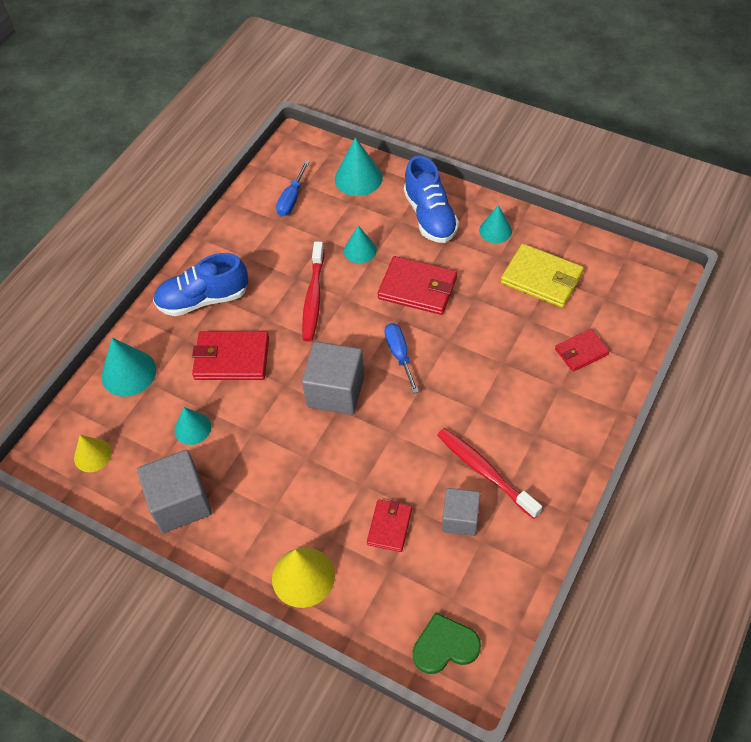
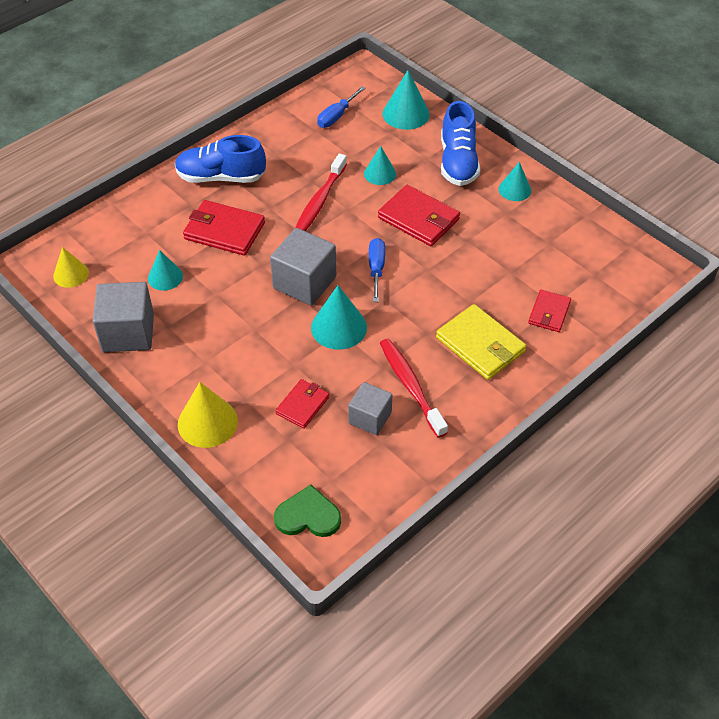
camera: 15 degrees right, 5 degrees down
(128, 373) = (130, 218): turquoise cone -> turquoise cone (339, 327)
(541, 278) = (540, 241): yellow wallet -> yellow wallet (480, 345)
(581, 352) = (549, 313): red wallet -> red wallet turned 60 degrees counterclockwise

